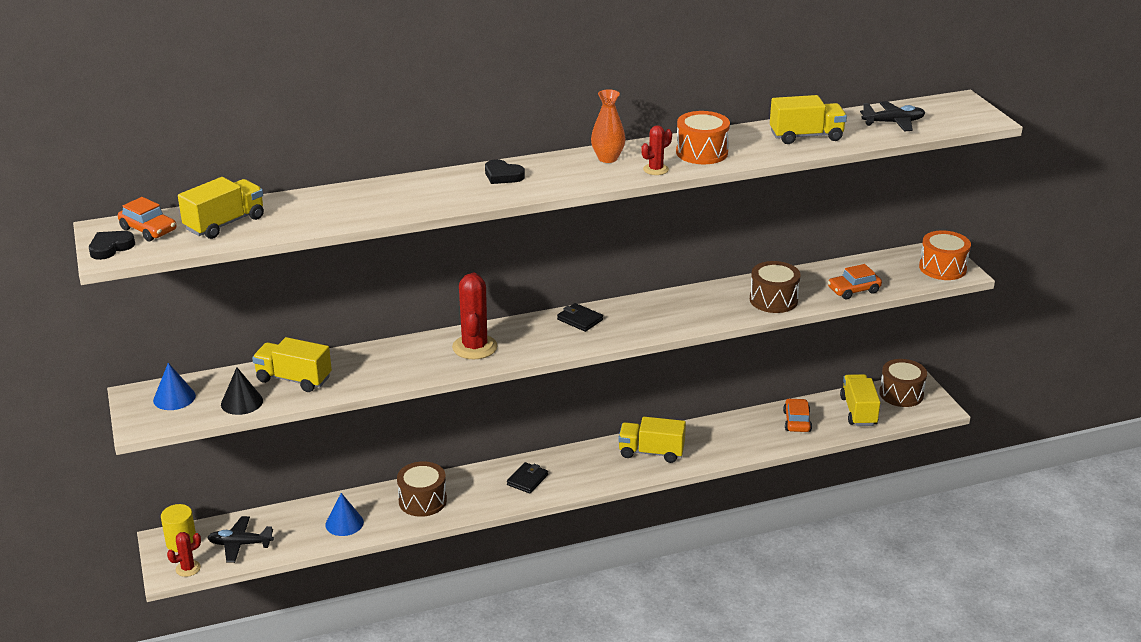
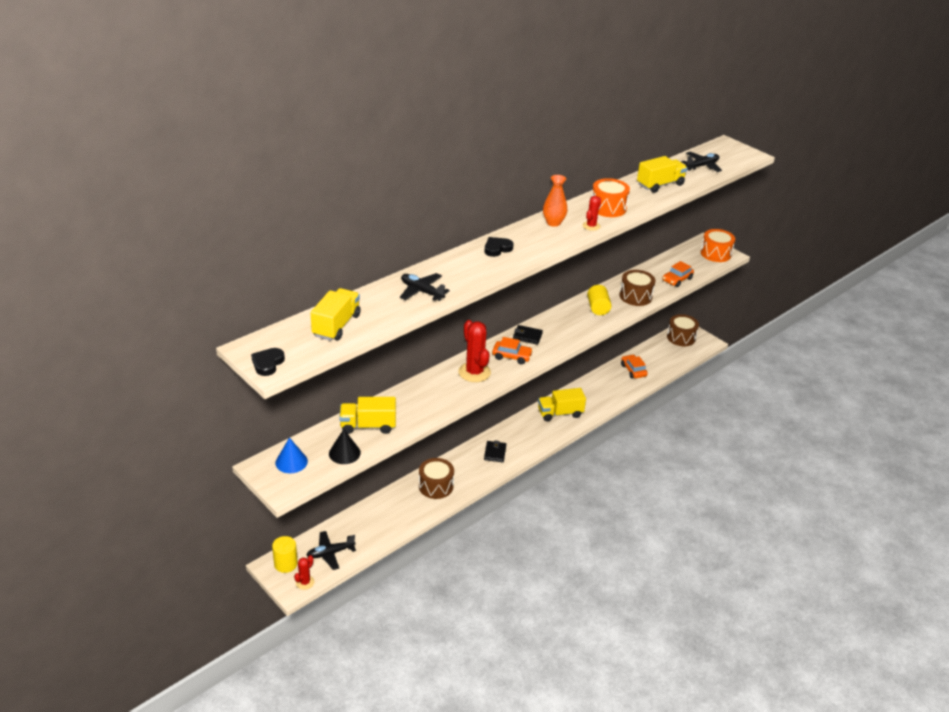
camera: 25 degrees left, 5 degrees up
(148, 230) = (283, 342): orange car -> orange car (512, 356)
(344, 523) = (393, 517): blue cone -> none
(360, 206) = (422, 292): none -> black plane
(503, 175) = (497, 249): black heart -> black heart turned 135 degrees clockwise
(706, 304) = (598, 308): none -> yellow cylinder
(858, 411) = (664, 355): yellow truck -> none

